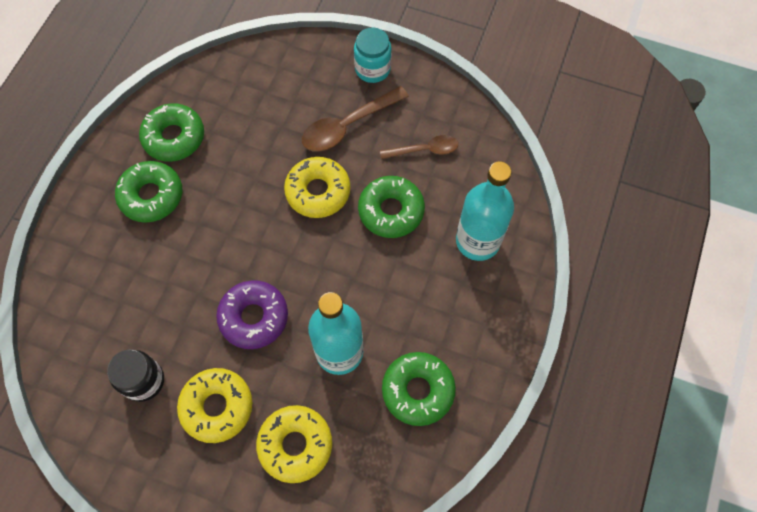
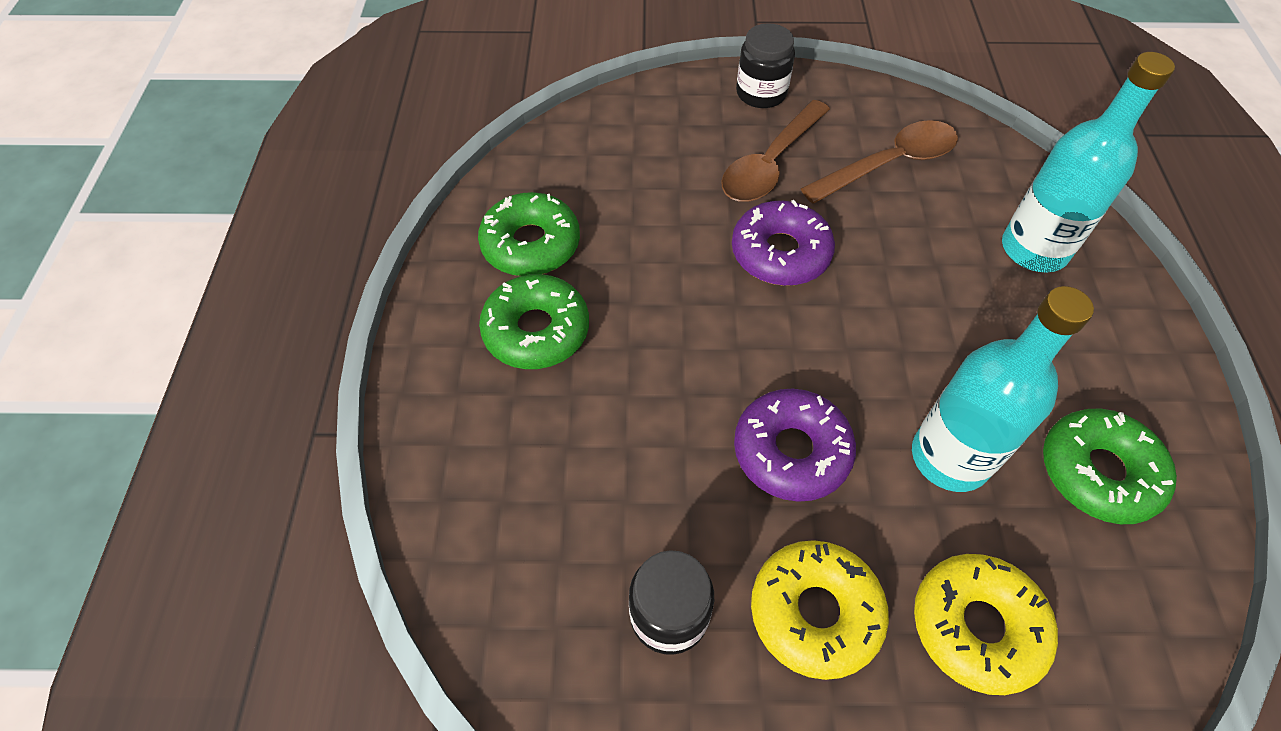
camera: 20 degrees left, 10 degrees down
(318, 192) = (780, 253): yellow donut -> purple donut
(372, 69) = (761, 93): turquoise jar -> black jar
(391, 211) = (895, 247): green donut -> none
(424, 150) = (889, 164): brown spoon -> brown spoon, size x1.56

